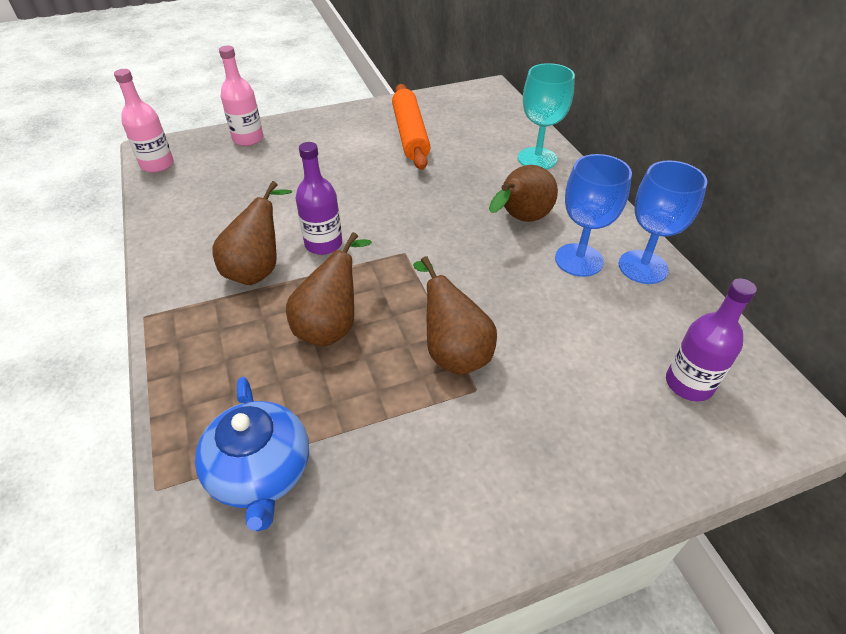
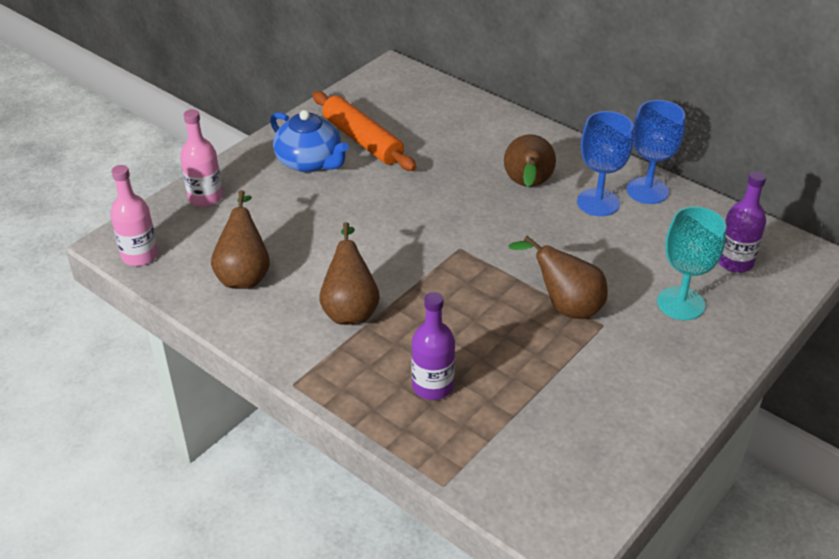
camera: 30 degrees left, 5 degrees down
(261, 472) = (507, 440): blue teapot -> blue teapot (310, 162)
(323, 244) = (384, 267): purple bottle -> purple bottle (432, 386)
(331, 325) = (457, 326): brown pear -> brown pear (244, 274)
(537, 159) = (496, 126): turquoise goblet -> turquoise goblet (681, 303)

